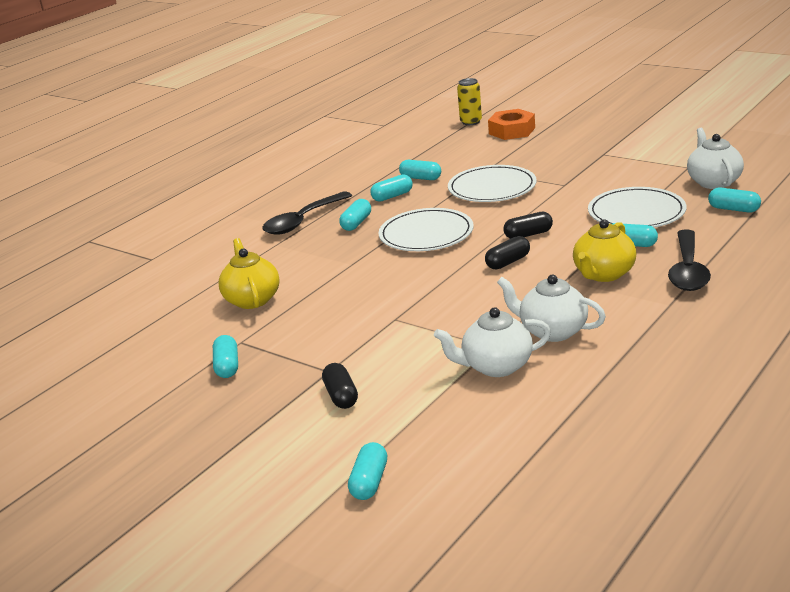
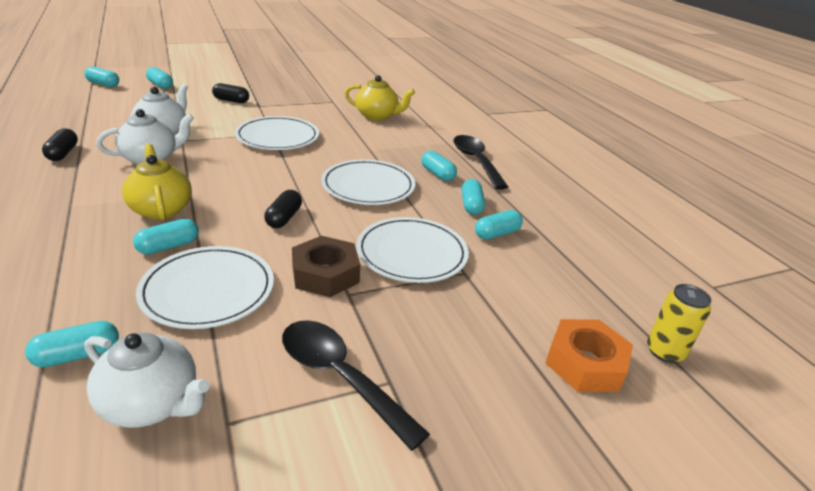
camera: 115 degrees right, 5 degrees up
(227, 366) = (314, 93): turquoise capsule -> turquoise capsule (103, 84)
(398, 312) = (277, 137): none -> white plate
(508, 262) = (260, 189): black capsule -> black capsule (63, 153)
(560, 196) = (325, 274): none -> brown nut
(688, 270) = (77, 242): black spoon -> black spoon (340, 377)

